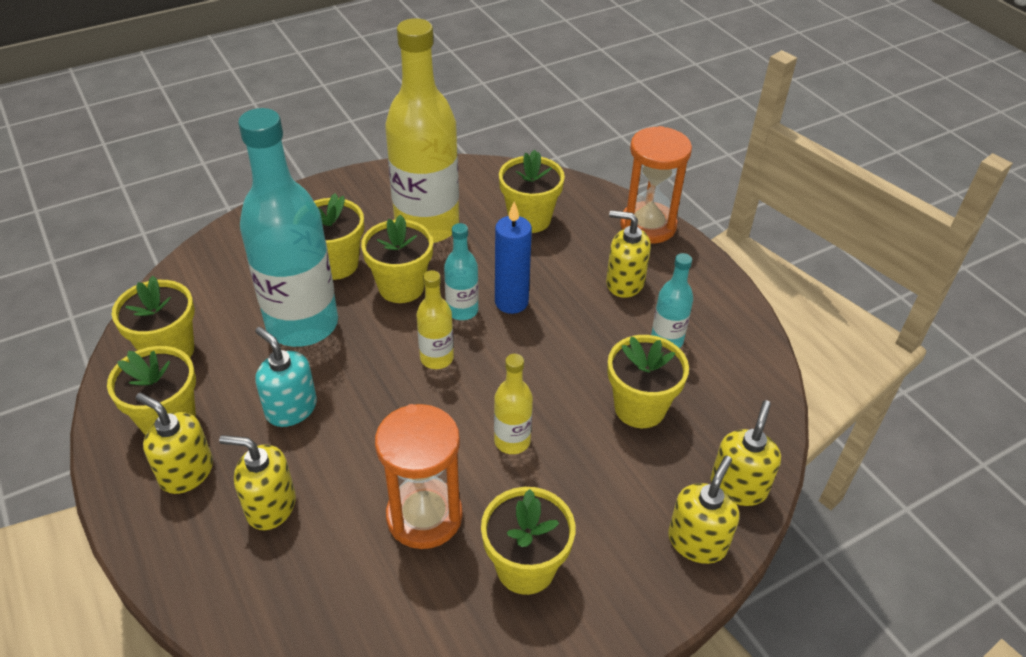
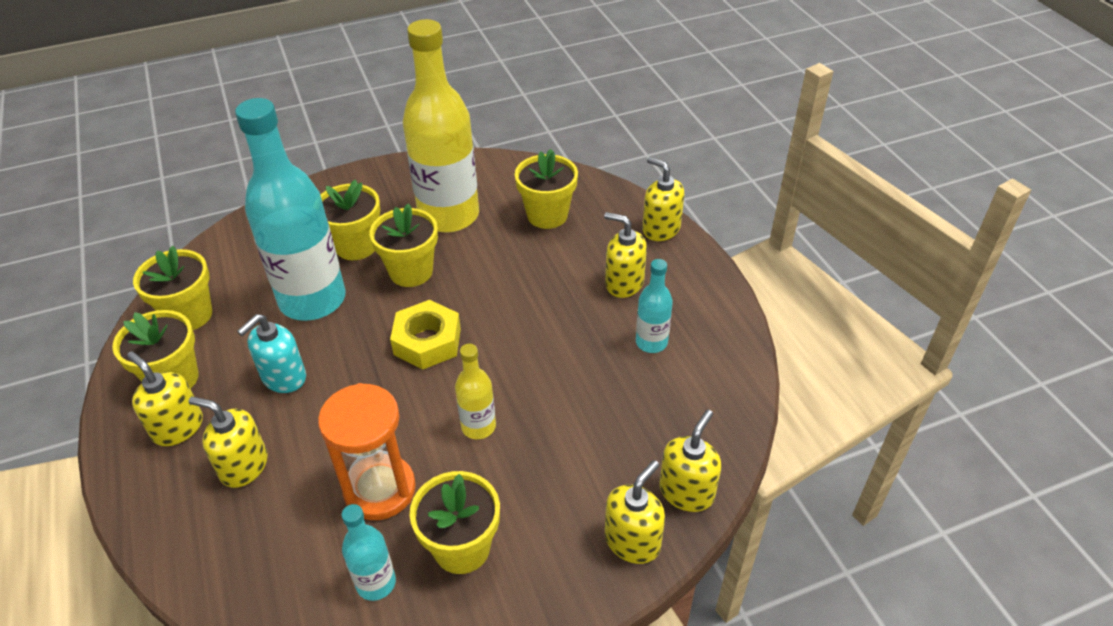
camera: 10 degrees right, 0 degrees up
(291, 408) = (283, 377): turquoise soap dispenser -> turquoise soap dispenser turned 105 degrees counterclockwise
(436, 358) = (427, 342): yellow bottle -> yellow nut
(462, 310) = (462, 298): turquoise bottle -> turquoise bottle (376, 583)
(511, 302) = (510, 294): blue candle -> none
(639, 408) = (608, 406): yellow flower pot -> none
(648, 225) = (661, 229): orange hourglass -> yellow soap dispenser

